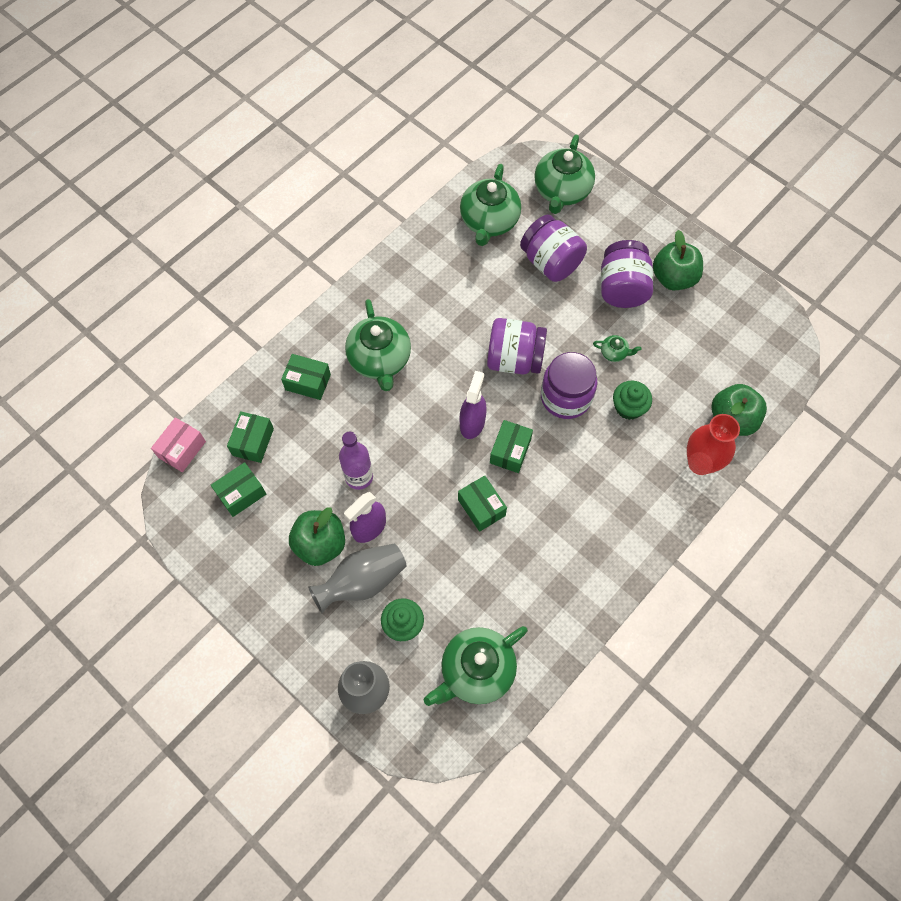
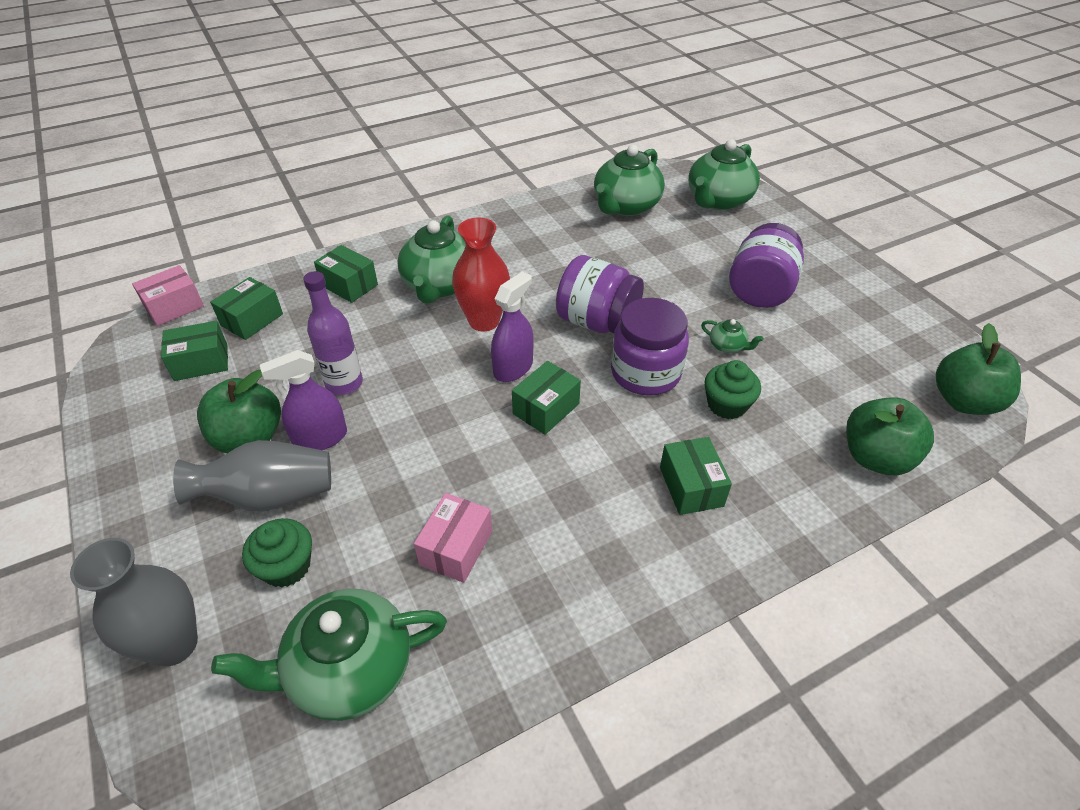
camera: 20 degrees right, 20 degrees down
(481, 507) = (475, 459): green box -> green box (691, 486)
(499, 575) = (456, 548): none -> pink box
(550, 262) = (680, 251): purple jar -> none
(673, 278) = (830, 296): green apple -> green apple (964, 401)
(700, 463) = (812, 496): red vase -> red vase (484, 321)

